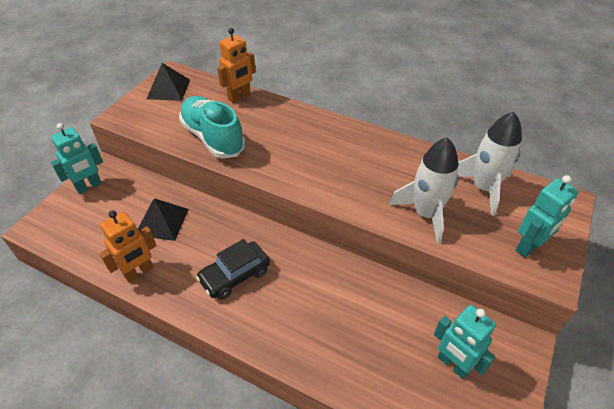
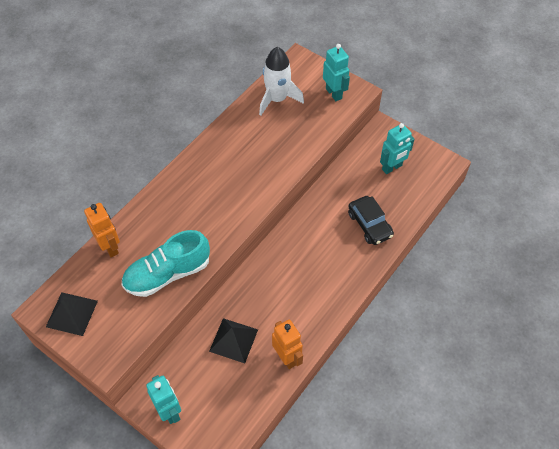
camera: 80 degrees left, 10 degrees up
(235, 275) = (303, 285): black car -> black car (369, 224)
(425, 214) = (294, 139): white rocket -> none

